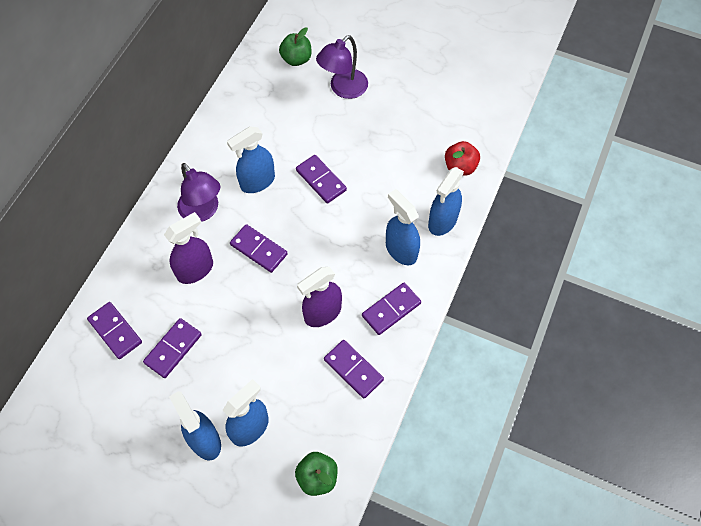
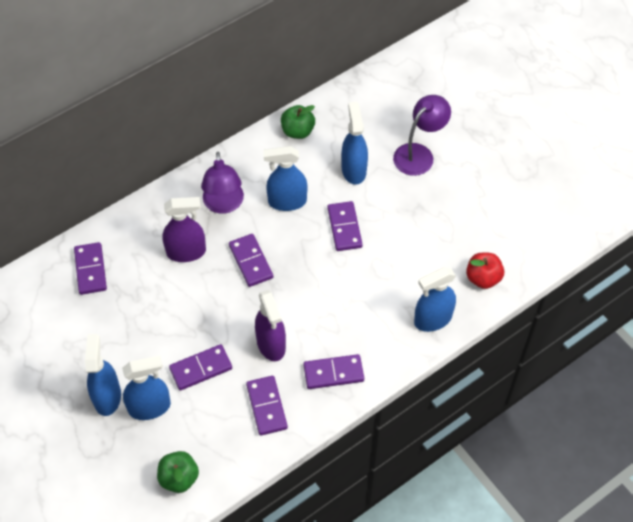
camera: 30 degrees right, 5 degrees down
(173, 349) = (128, 308): purple domino -> purple domino (201, 368)
(296, 59) = (393, 106): green apple -> green apple (297, 131)
(322, 313) = (271, 344): purple spray bottle -> purple spray bottle turned 105 degrees counterclockwise
(343, 89) = (419, 154): purple lamp -> purple lamp turned 150 degrees clockwise
(401, 250) = (377, 326): blue spray bottle -> blue spray bottle (353, 170)

